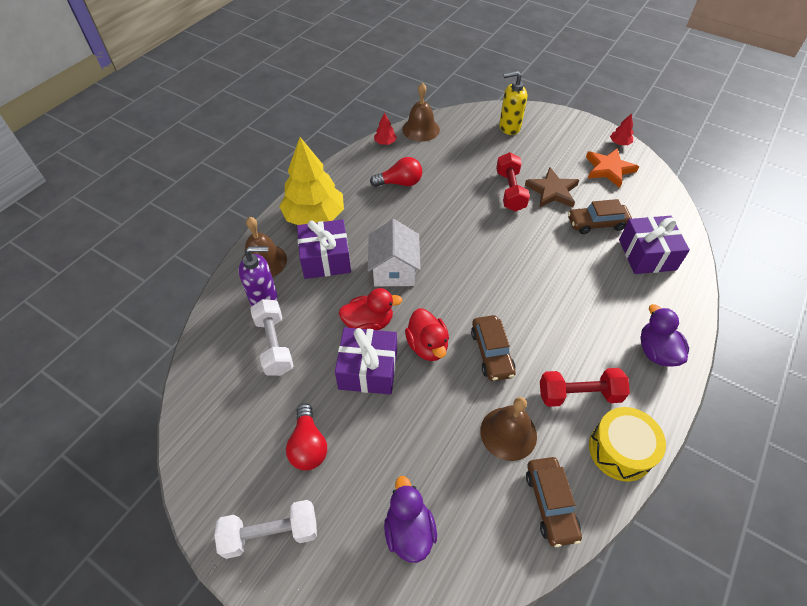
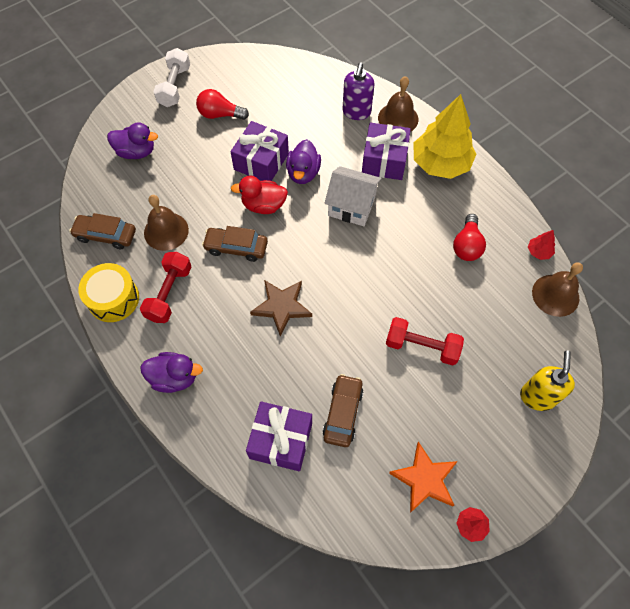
camera: 110 degrees right, 10 degrees up
(274, 345) = (310, 111): white dumbbell -> none
(369, 323) = (303, 173): red duck -> purple duck
(552, 191) = (407, 391): brown star -> brown star (282, 307)

